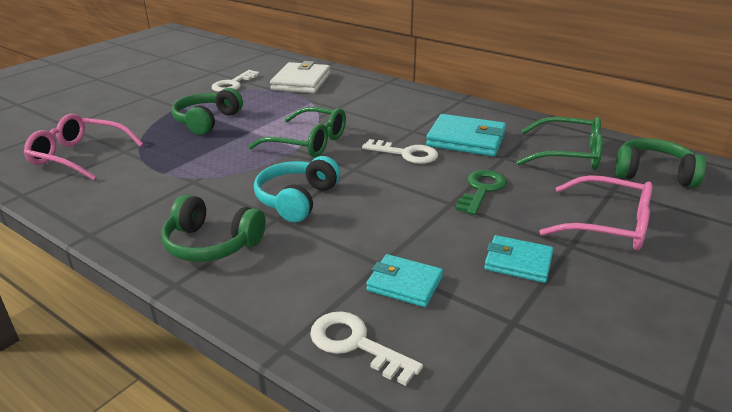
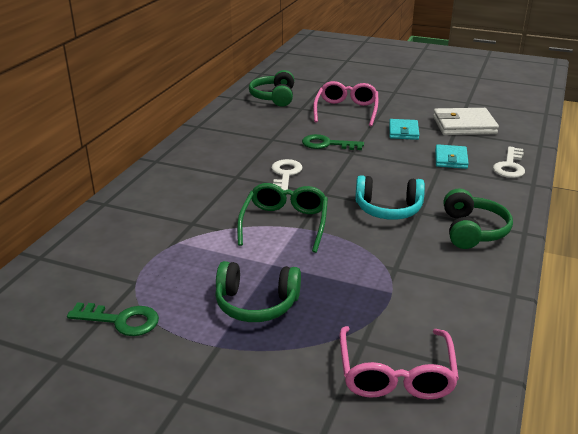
camera: 105 degrees left, 0 degrees up
(233, 84) = (121, 320): white key -> green key
(301, 82) = (108, 263): white wallet -> white wallet (464, 125)
(466, 140) = (246, 153): turquoise wallet -> none
(567, 154) = (256, 119): green glasses -> none

